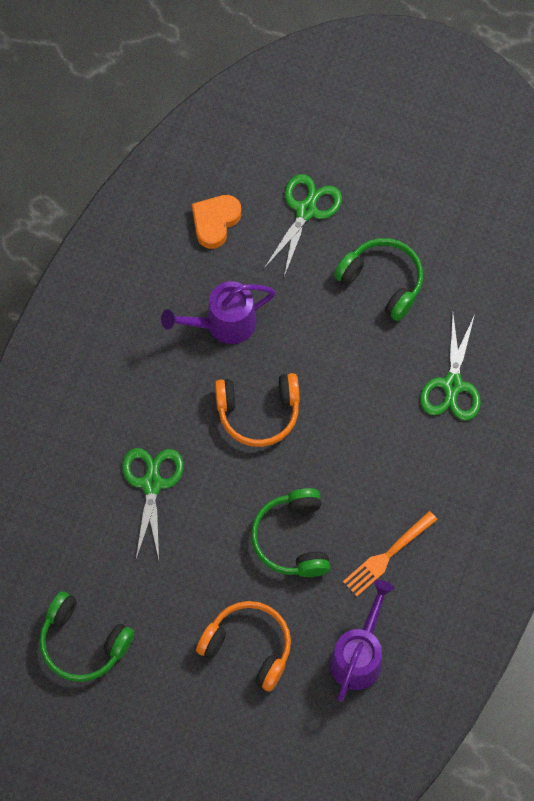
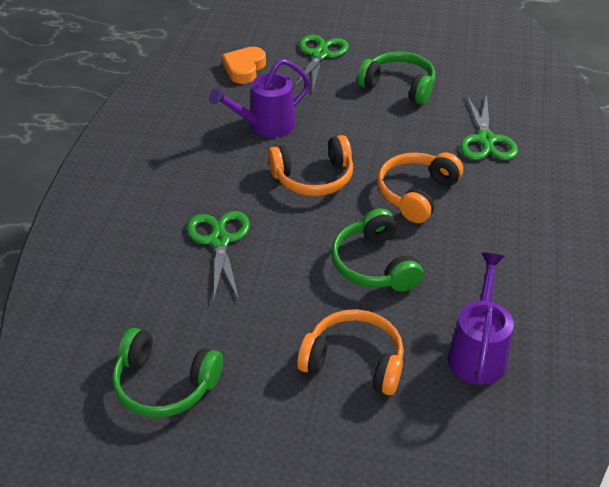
camera: 10 degrees left, 25 degrees down
(357, 452) = (416, 193): none -> orange headphones
(388, 555) = (475, 264): orange fork -> none

